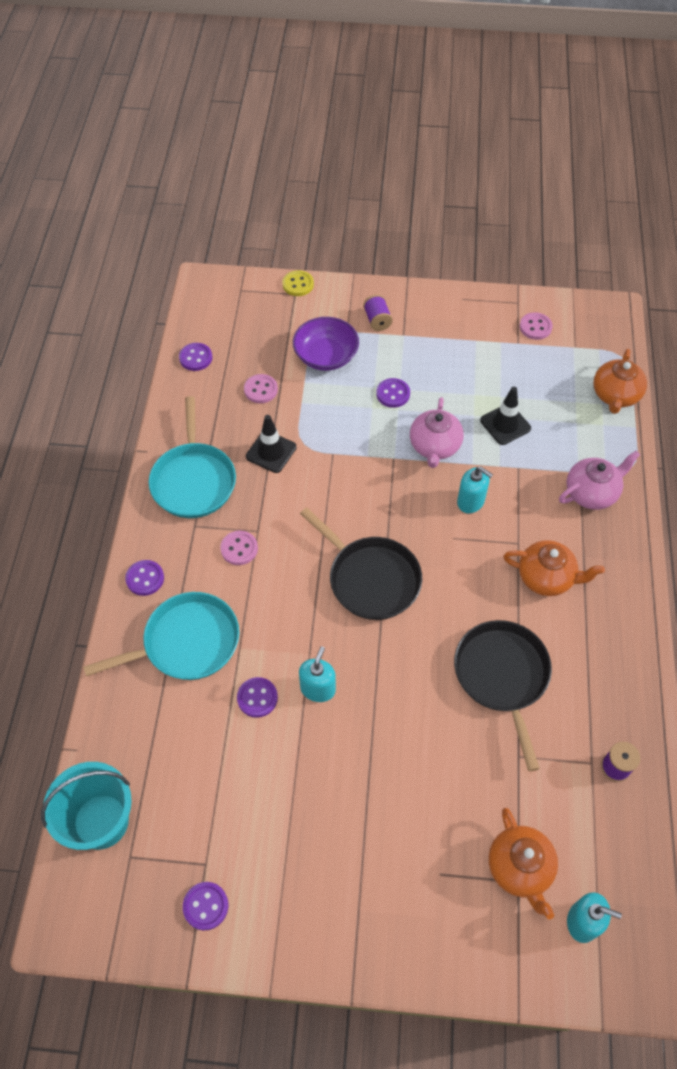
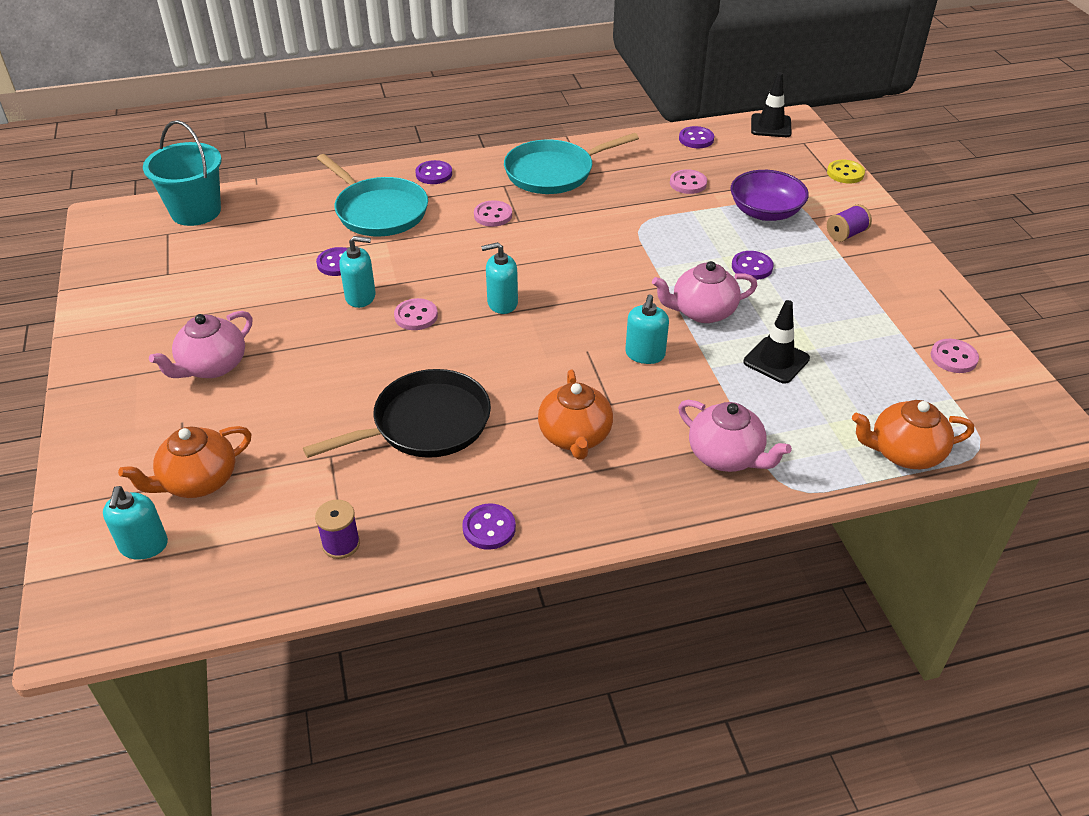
camera: 70 degrees right, 15 degrees down
(205, 906) = (129, 283): purple button -> purple button (489, 528)
(271, 452) = (616, 207): black traffic cone -> black traffic cone (771, 126)
(363, 650) = (416, 316): none -> pink button
(371, 579) = (502, 303): black pan -> turquoise soap dispenser
(372, 837) = (212, 366): none -> pink teapot

